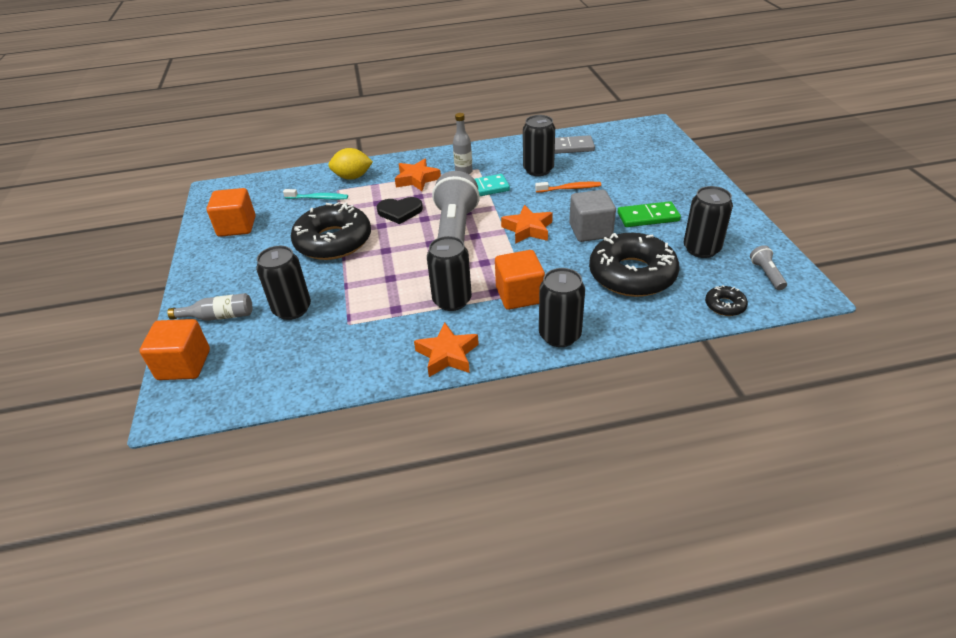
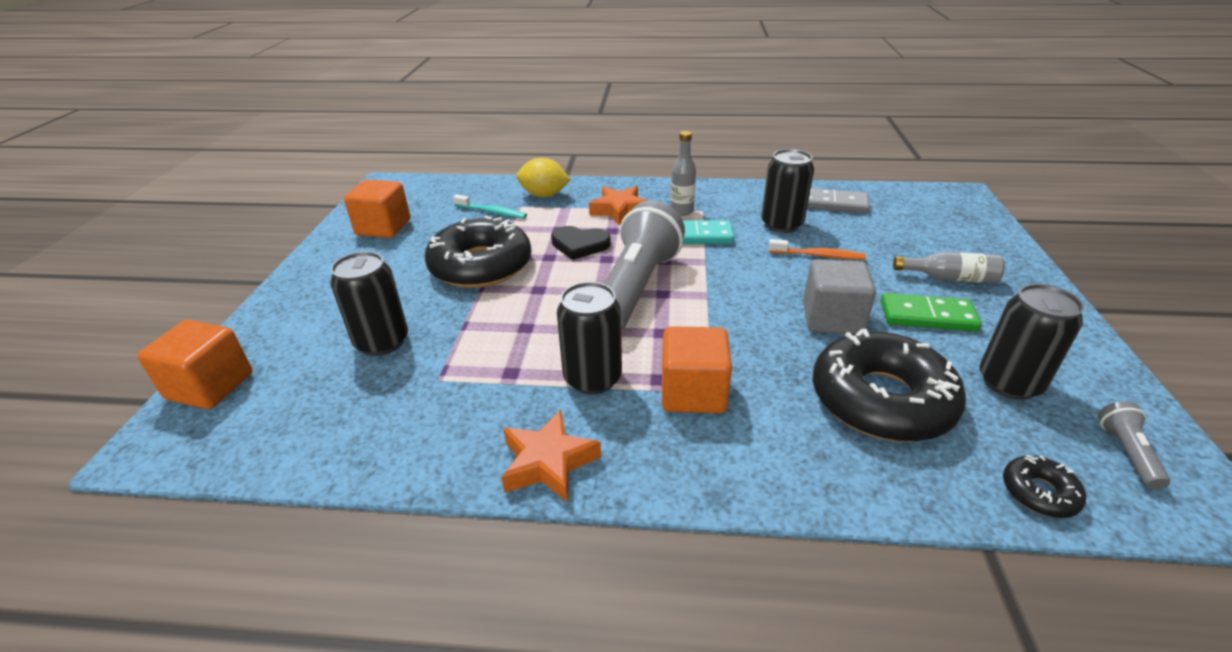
camera: 15 degrees right, 5 degrees down
(219, 316) = (292, 331): grey bottle -> grey bottle (949, 278)
(528, 229) = (740, 299): orange star -> none
(560, 335) = (733, 474): black can -> none

